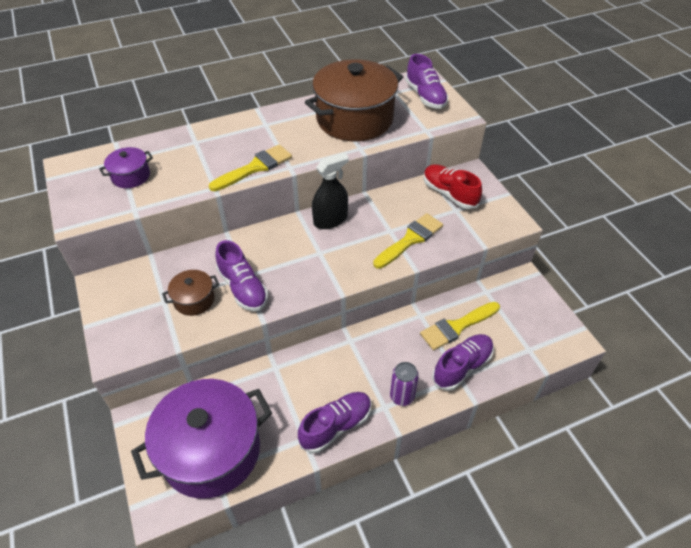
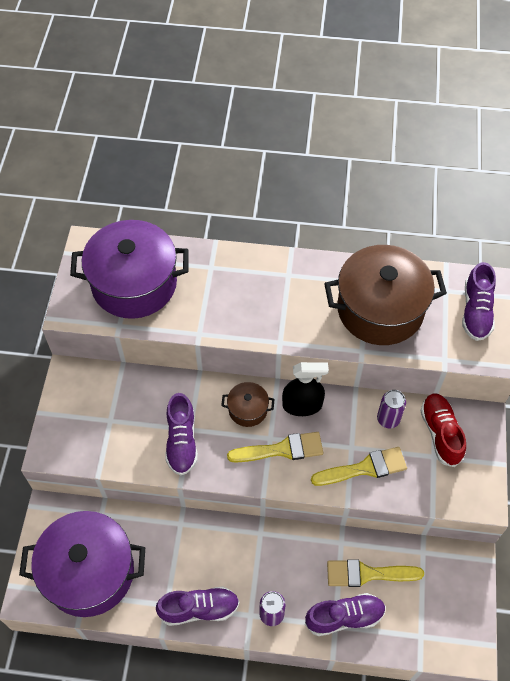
camera: 30 degrees right, 10 degrees up
(131, 176) = (134, 284): purple pot -> purple pot, size x2.23
(194, 300) = (135, 432): brown pot -> brown pot (248, 409)
(255, 168) = (248, 327): yellow brush -> yellow brush (281, 449)
(404, 201) = (388, 419): none -> purple can

